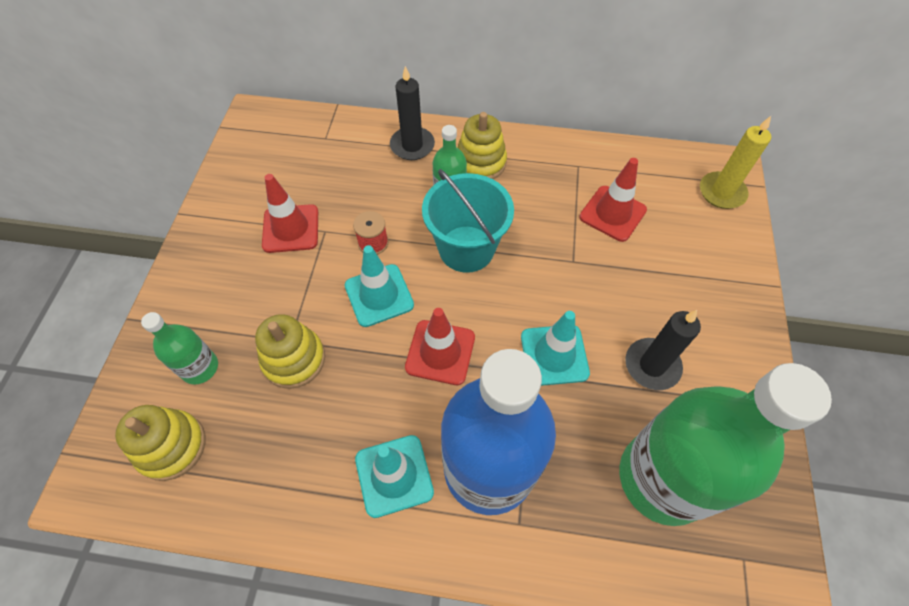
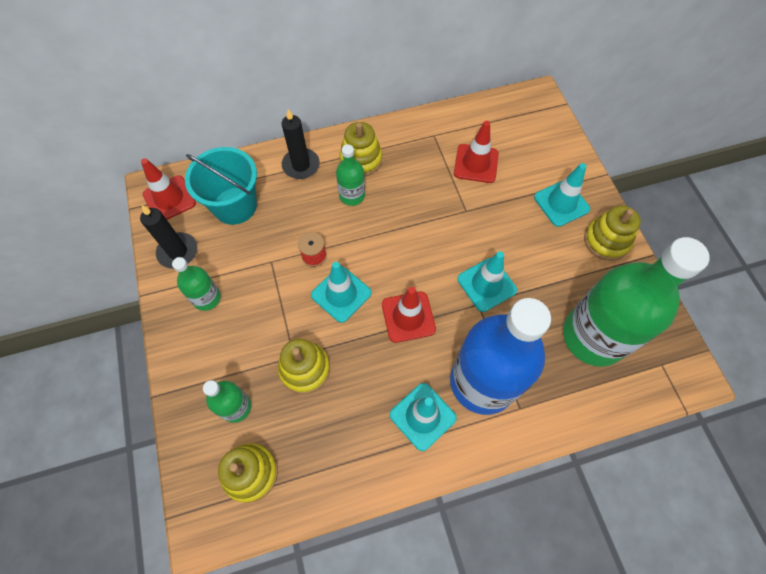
camera: 25 degrees left, 5 degrees up
(239, 242) = (207, 298): none -> green bottle
(291, 229) = (243, 270): red traffic cone -> red traffic cone (169, 199)
(466, 249) = (386, 232): turquoise bucket -> turquoise bucket (235, 205)
(652, 365) = (553, 264): black candle -> black candle (178, 252)
(699, 298) = (561, 203): none -> turquoise traffic cone
(721, 192) = (541, 119): yellow candle -> none
(739, 366) = (606, 241): none -> yellow stacking toy

